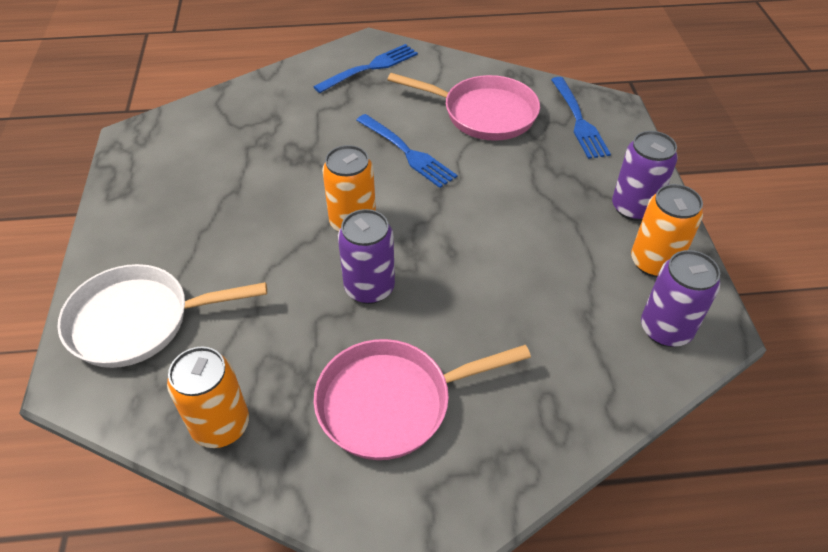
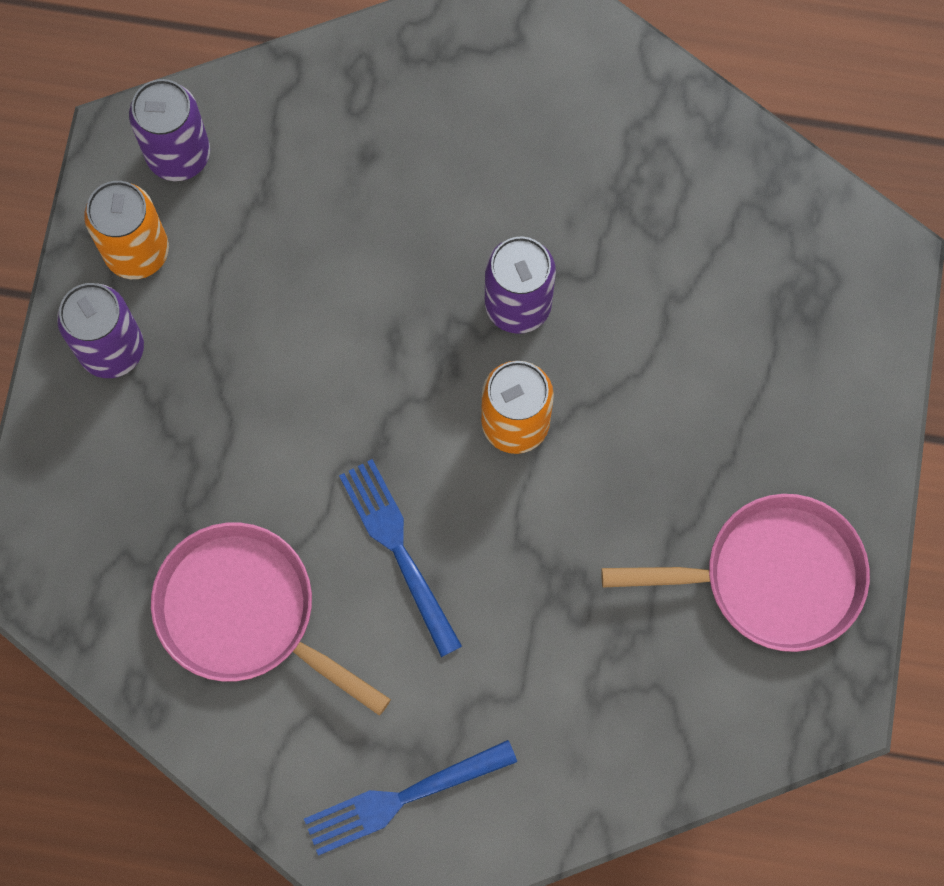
camera: 165 degrees left, 25 degrees up
(139, 321) = (813, 327): white pan -> none
(221, 425) = (720, 163): orange can -> none
(392, 402) = (528, 143): pink pan -> pink pan (771, 577)
(579, 121) = (98, 553): blue fork -> none

